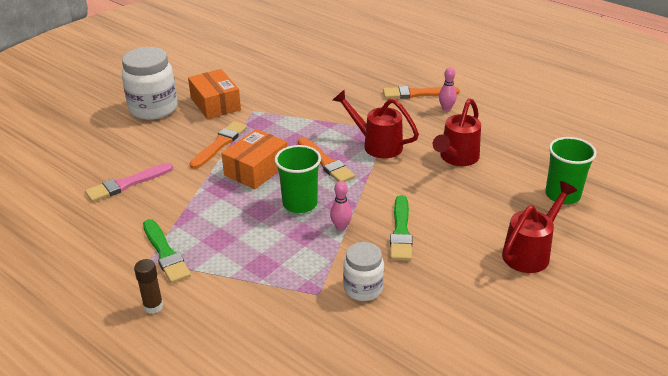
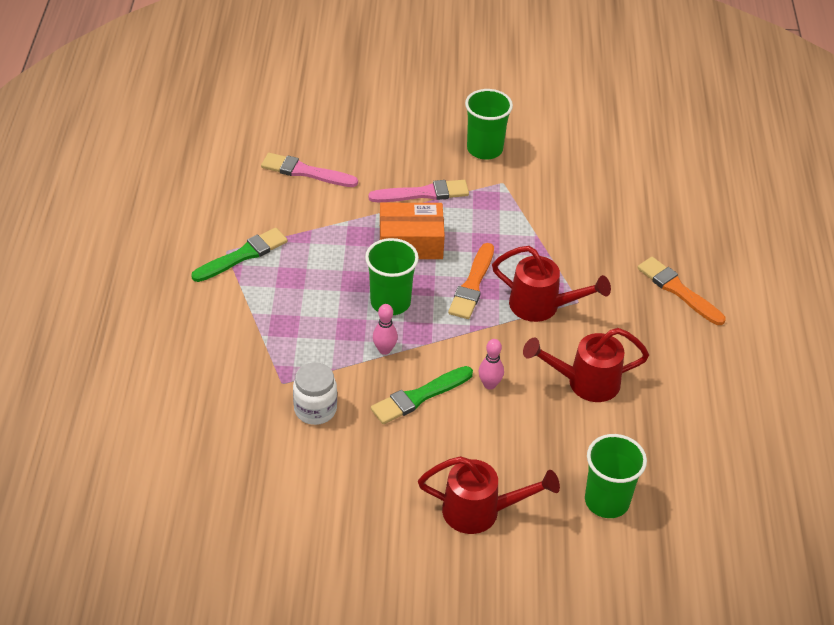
camera: 50 degrees right, 10 degrees up
(153, 109) = (430, 113): white jar -> none
(153, 306) = (178, 288): brown glue stick -> none
(165, 253) = (243, 255): green brush -> green brush turned 150 degrees counterclockwise
(215, 104) = (484, 149): orange box -> green cup
(220, 144) = (423, 193): orange brush -> pink brush
(376, 144) = (542, 307): red watering can -> red watering can turned 120 degrees clockwise
(446, 108) = (675, 329): pink bowling pin -> pink bowling pin (489, 384)

